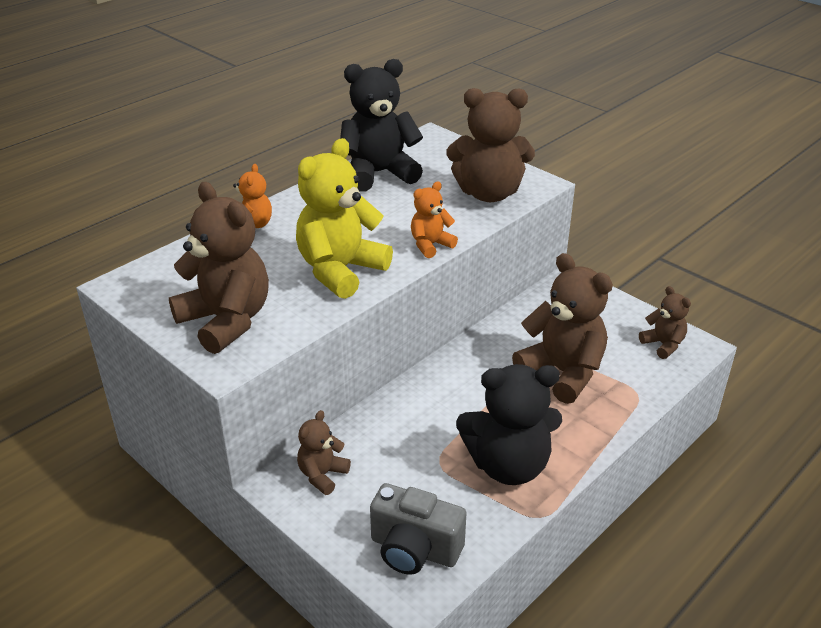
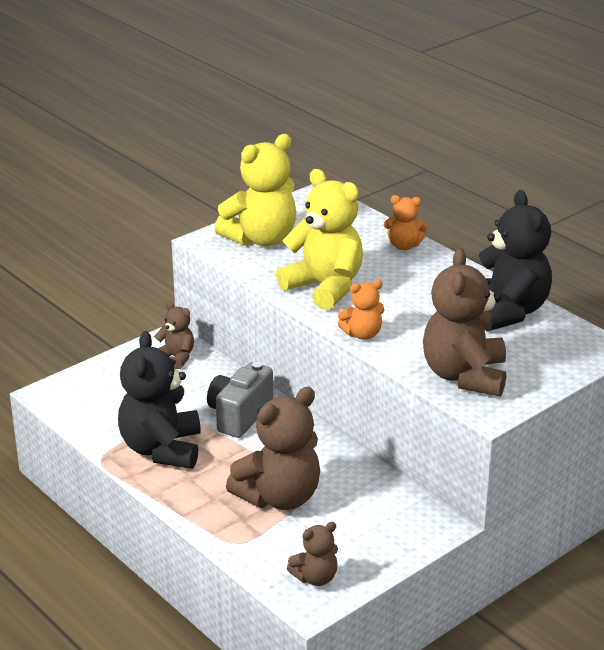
camera: 95 degrees right, 5 degrees down
(226, 321) = (261, 239): brown teddy bear -> yellow teddy bear
(414, 549) = (89, 396): grey camera -> grey camera (239, 416)
(430, 245) = (362, 334): orange teddy bear -> orange teddy bear turned 105 degrees clockwise

